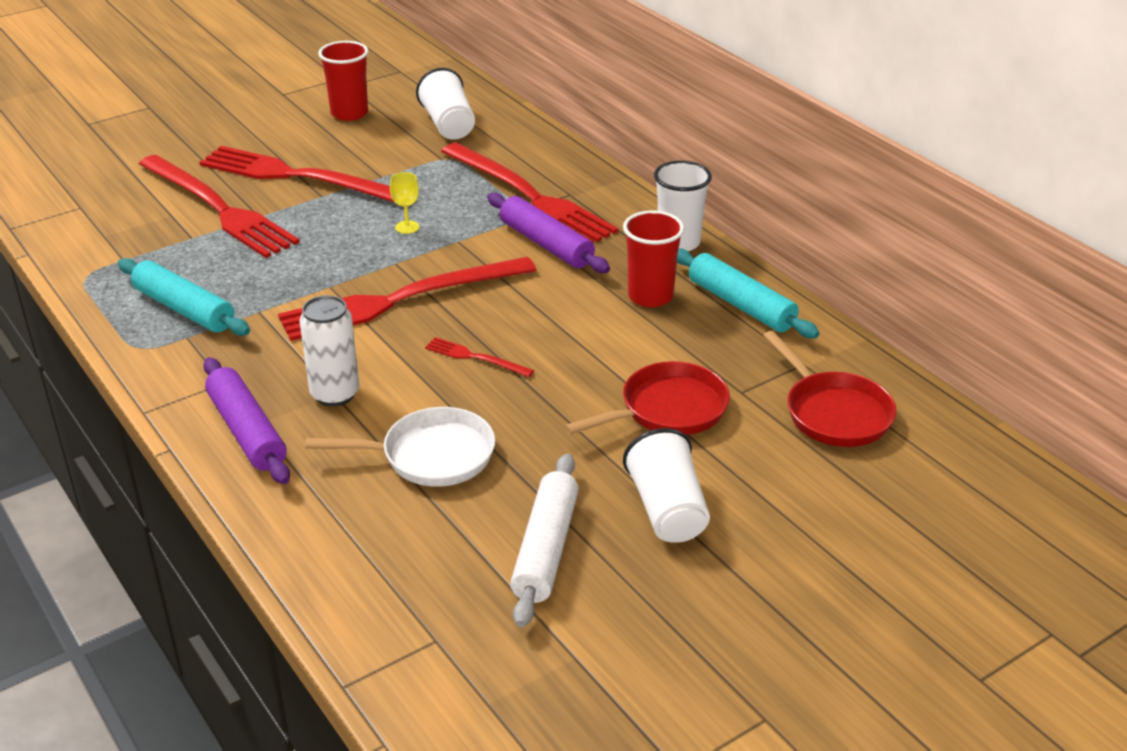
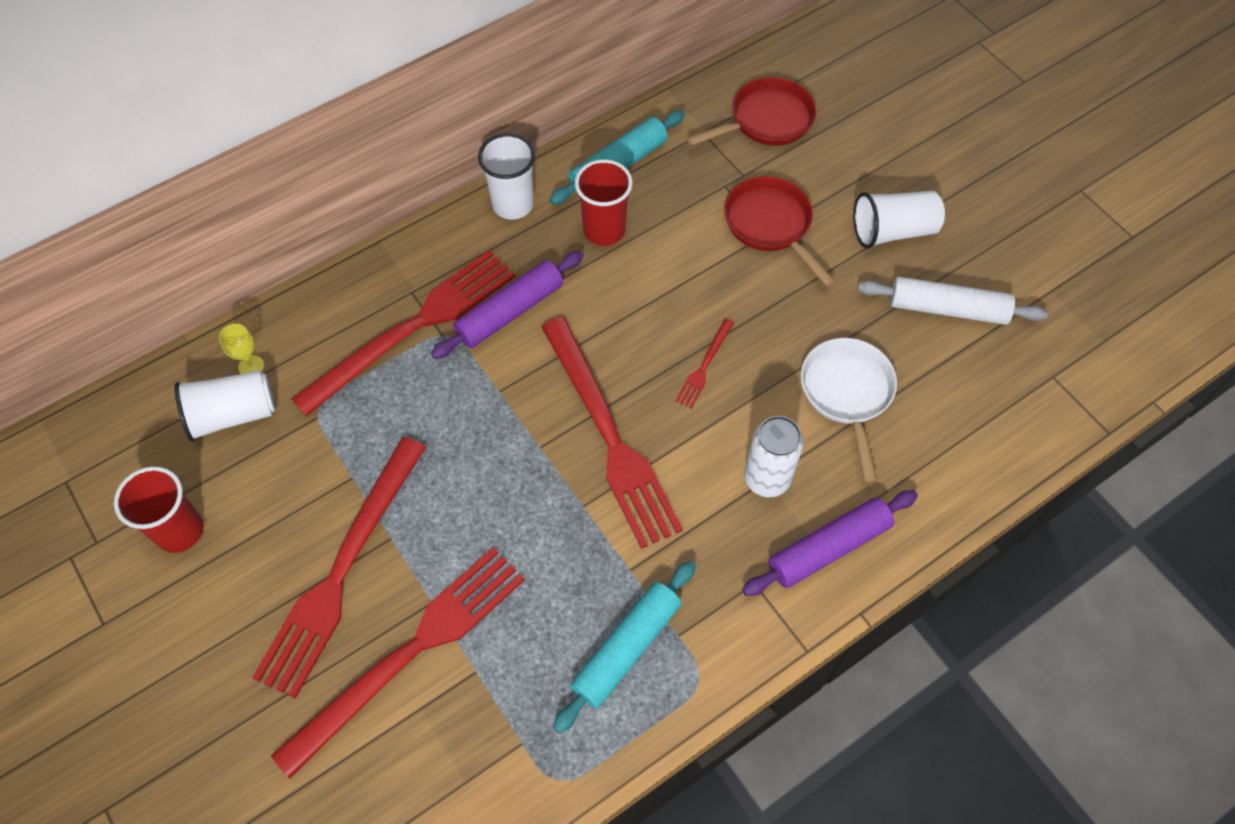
camera: 90 degrees left, 25 degrees up
(407, 227) = (468, 441): yellow goblet -> yellow goblet (251, 366)

